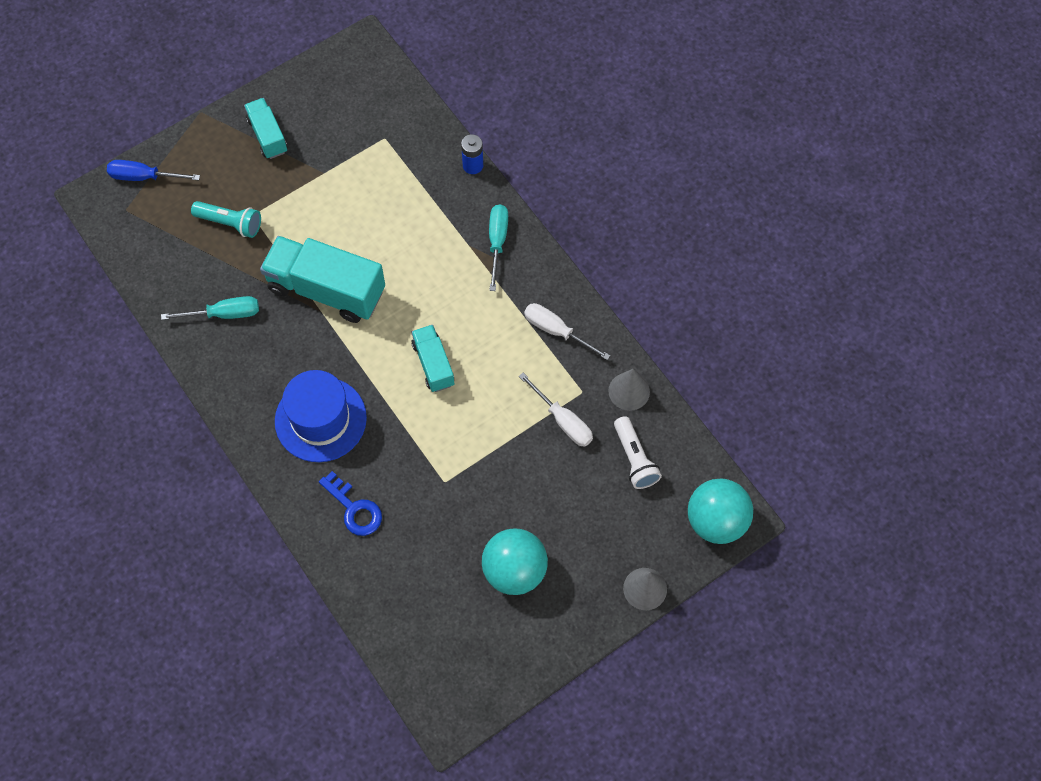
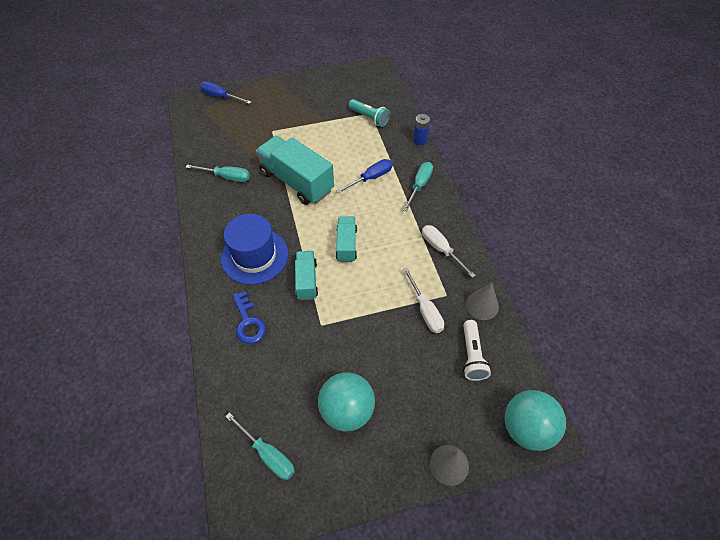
camera: 20 degrees right, 10 degrees down
(230, 223) = (257, 131): turquoise flashlight -> turquoise flashlight (369, 118)
(267, 135) = (301, 95): turquoise truck -> turquoise truck (306, 281)
(427, 251) = (371, 178): none -> blue screwdriver
(446, 647) = (268, 454): none -> turquoise screwdriver

